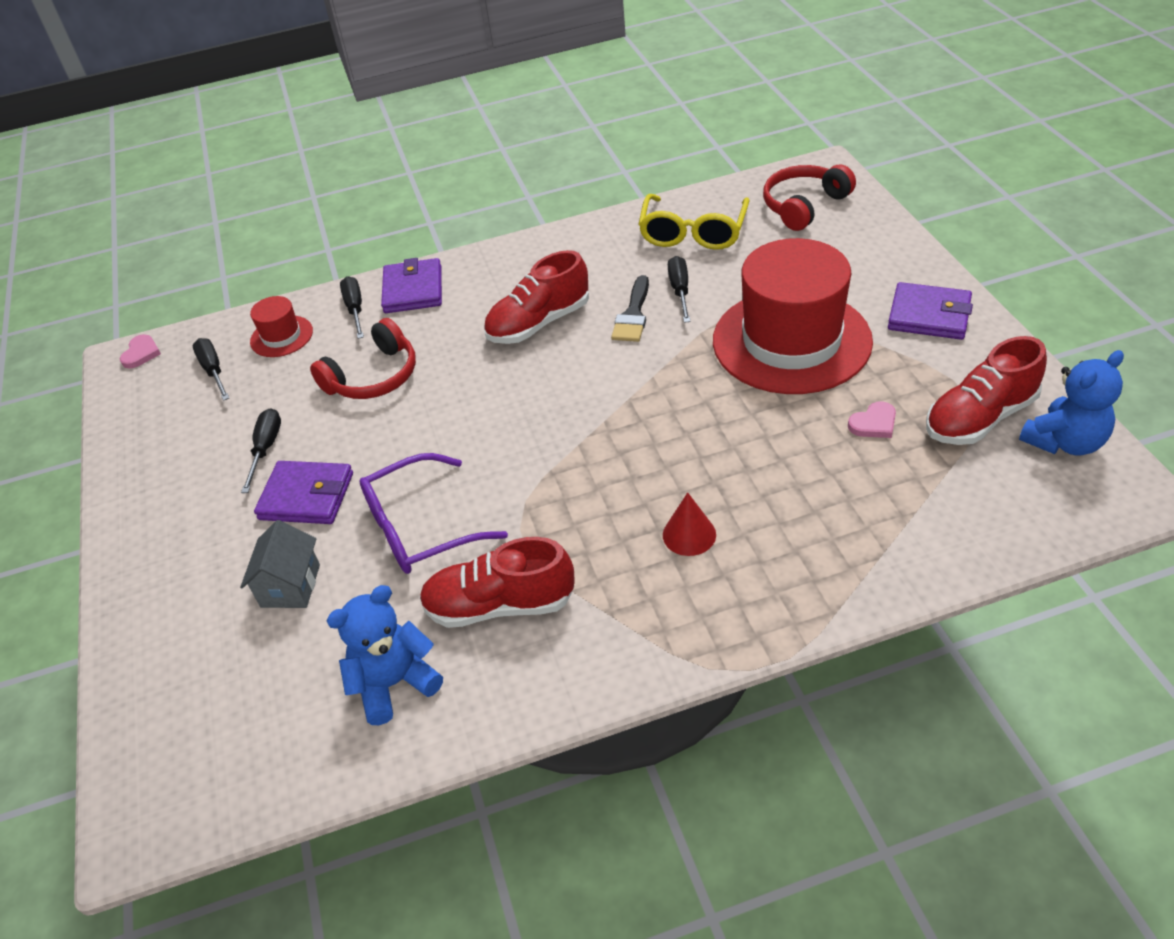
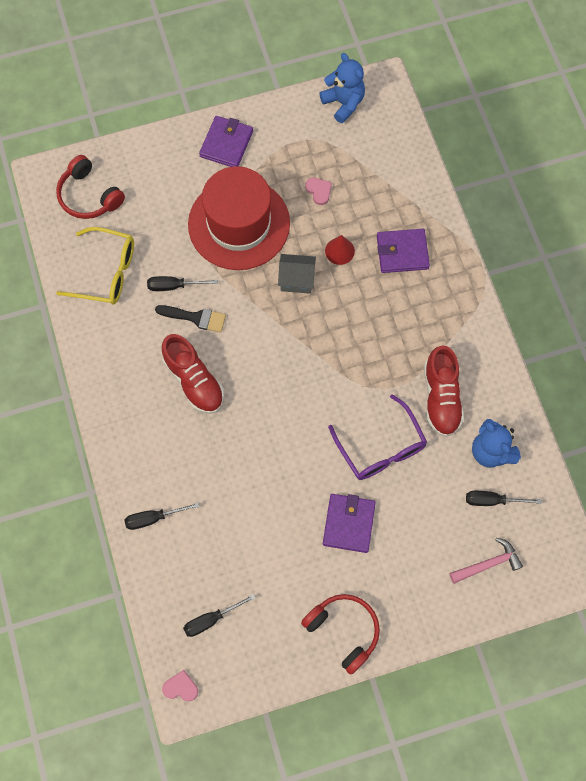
camera: 95 degrees left, 25 degrees up
(197, 681) = (488, 564): none -> pink hammer
(266, 449) = (301, 560): black screwdriver -> black screwdriver (492, 500)
(281, 336) = (178, 572): red hat -> none
(290, 586) = (421, 521): grey house -> grey house (296, 280)
(373, 376) = (235, 494): red headphones -> red headphones (343, 631)
(413, 290) = (137, 475): purple wallet -> purple wallet (402, 252)
(689, 534) = (396, 296): red cone -> red cone (339, 251)
(980, 418) = (320, 138): red shoe -> none

